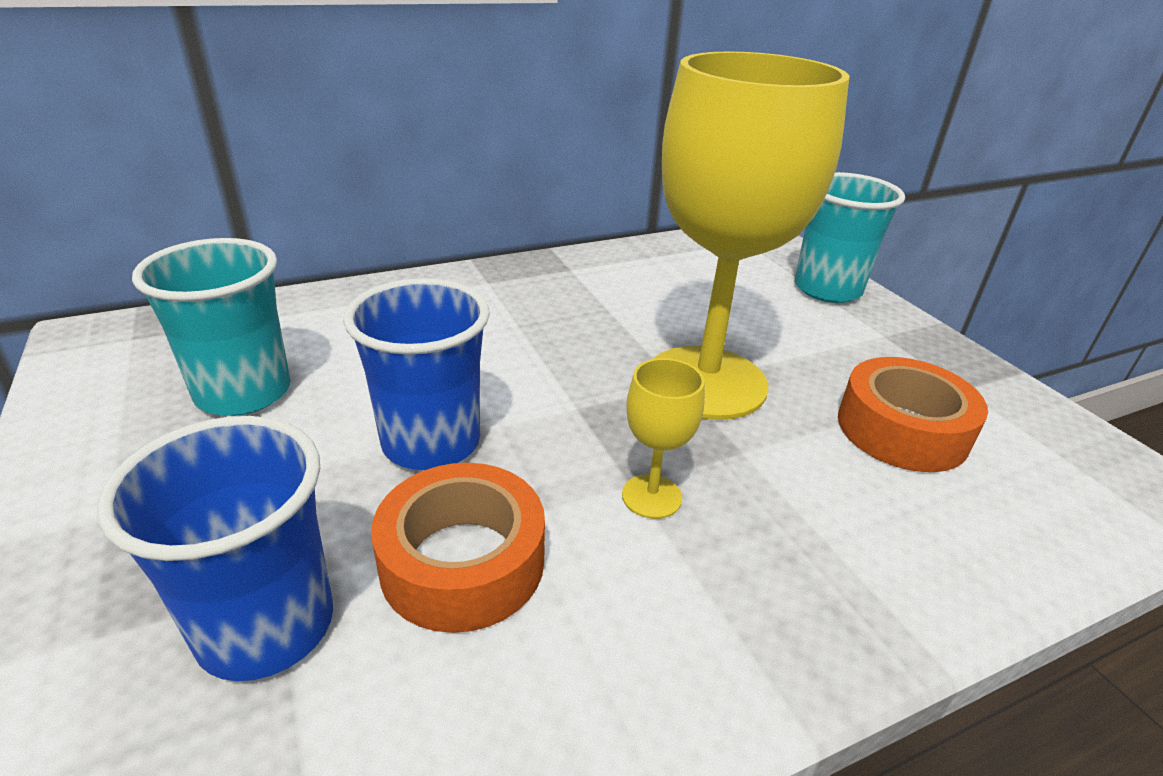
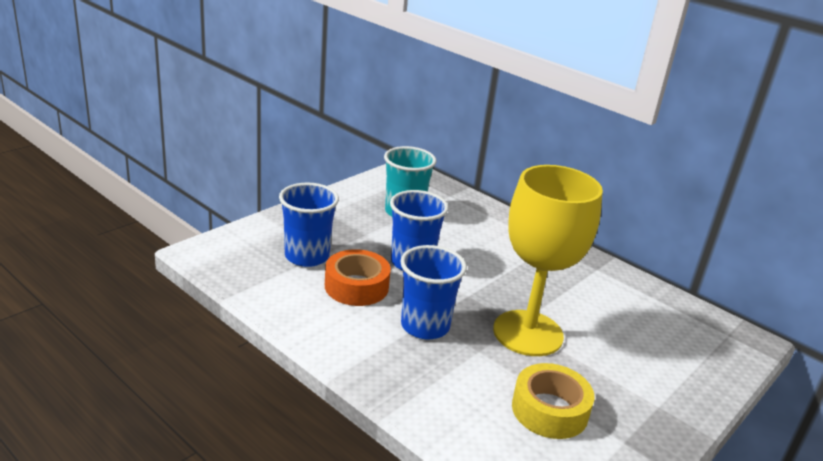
camera: 65 degrees right, 5 degrees down
(651, 496) = (425, 326): yellow goblet -> blue cup
(827, 289) = (697, 378): turquoise cup -> none
(902, 429) = (549, 410): orange tape -> yellow tape

